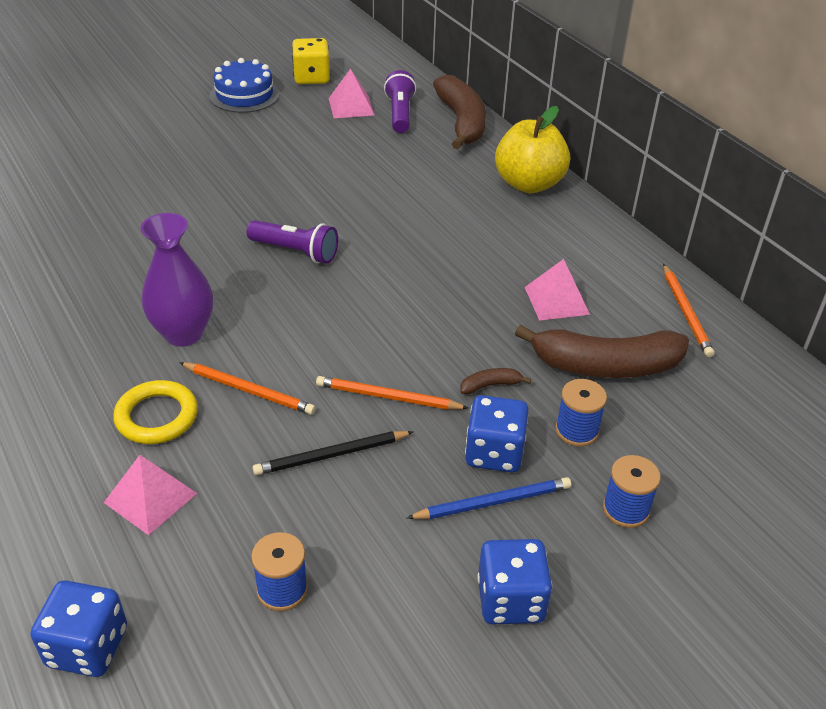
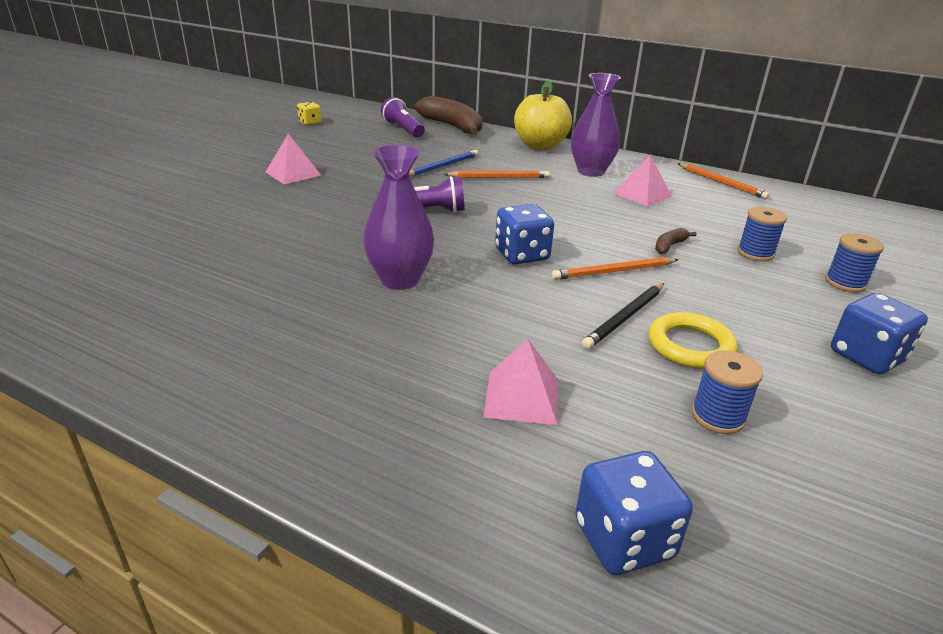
camera: 30 degrees left, 10 degrees down
(157, 416) = (450, 339): yellow ring -> yellow ring (690, 346)
(244, 95) = (266, 139): blue cake -> none
(249, 390) = (505, 299): orange pencil -> orange pencil (499, 177)
(311, 78) = (310, 122): yellow dice -> yellow dice, size x0.62
(351, 106) = (361, 131): pink pyramid -> pink pyramid (293, 173)
(493, 502) = (769, 306): blue pencil -> blue pencil (442, 166)
(494, 453) = (727, 280): blue dice -> blue dice (522, 255)
(540, 244) = (591, 171): none -> purple vase
(606, 366) = (720, 218): brown banana -> none

